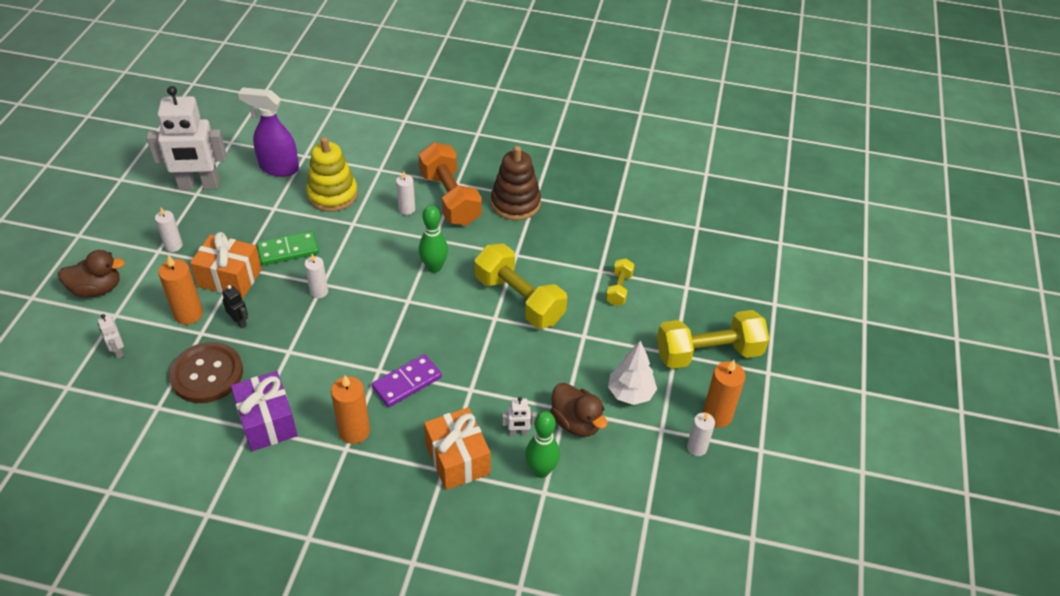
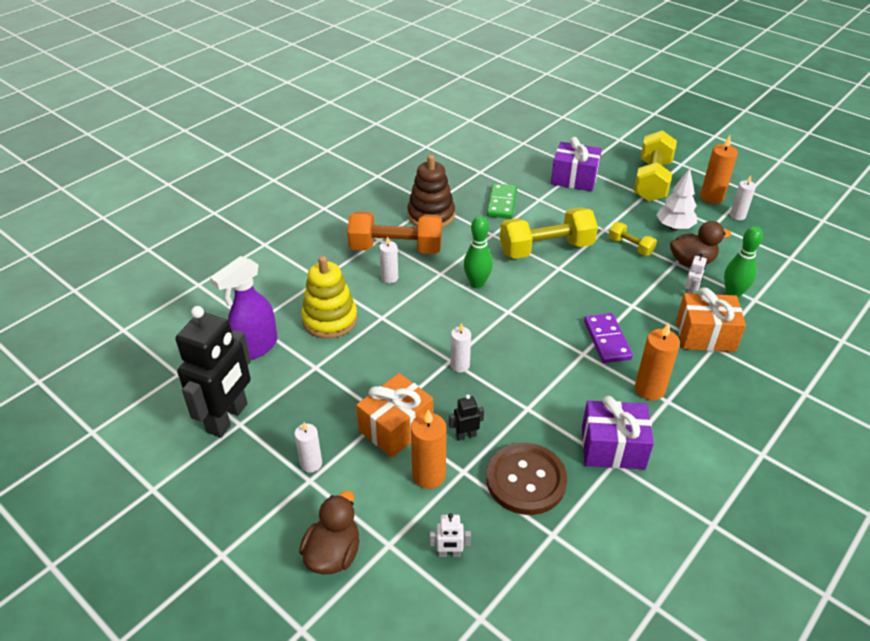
camera: 60 degrees left, 5 degrees down
(199, 185) = (228, 418): white robot -> black robot
(288, 250) = (386, 372): green domino -> green domino (502, 203)
(619, 289) = (565, 197): yellow dumbbell -> yellow dumbbell (630, 246)
(660, 287) = (574, 178): none -> purple gift

